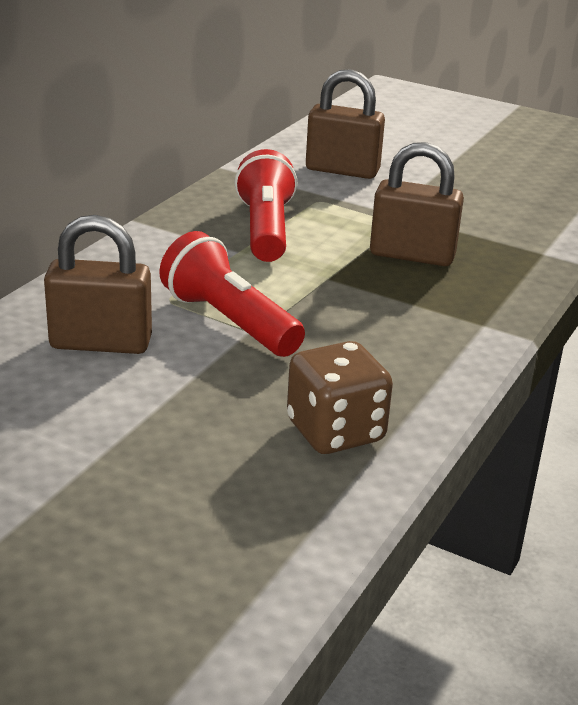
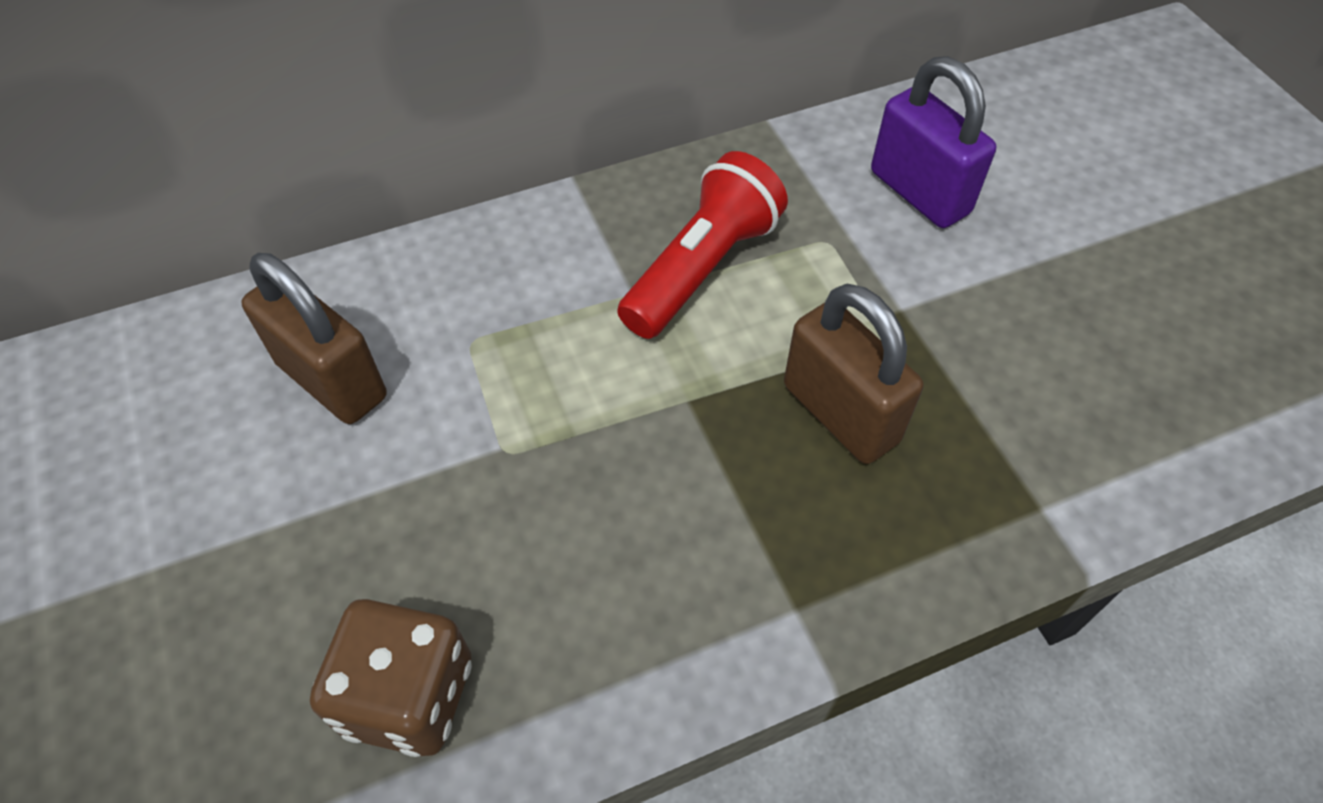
camera: 40 degrees right, 25 degrees up
(229, 321) = (493, 419): red flashlight -> none
(342, 170) = (919, 193): brown padlock -> purple padlock

